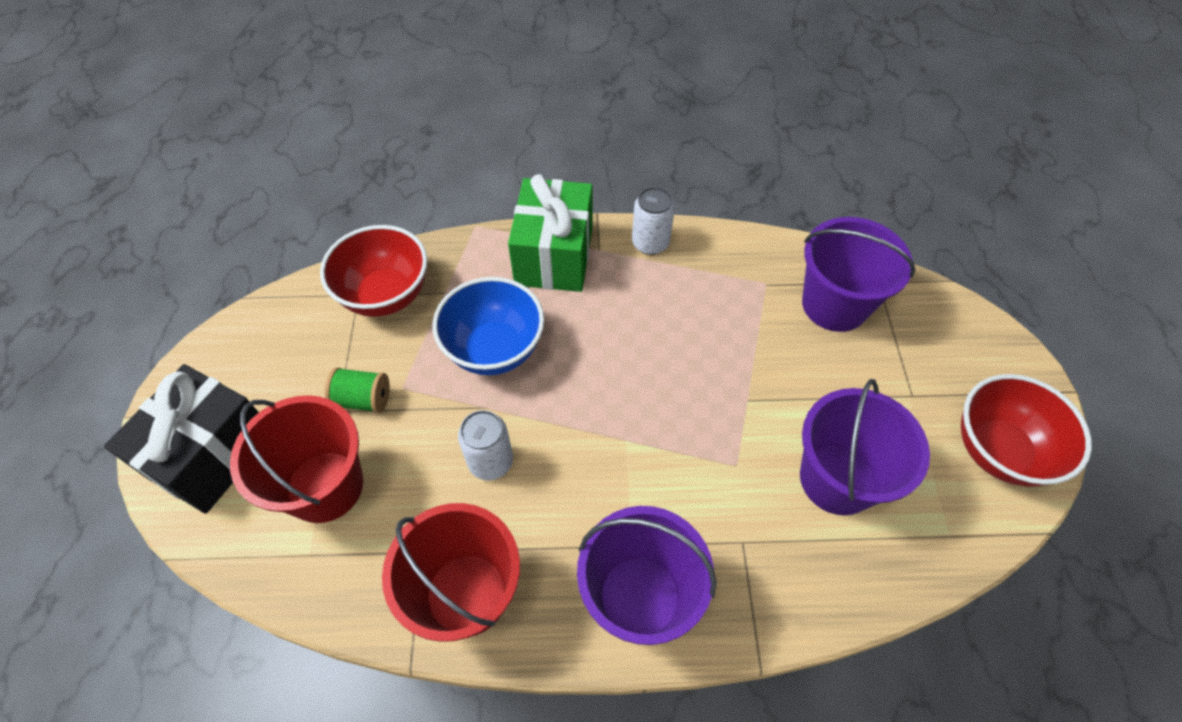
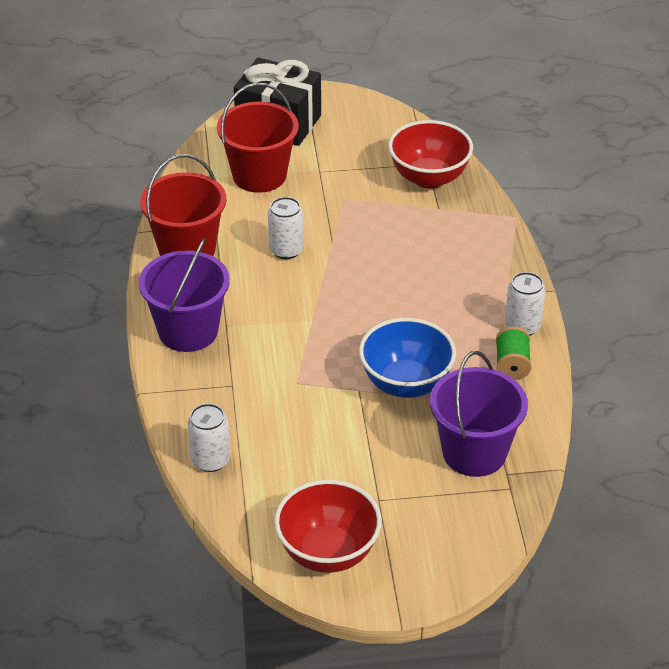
camera: 85 degrees right, 15 degrees down
(363, 399) = (330, 181): green spool -> green spool (512, 365)
(494, 349) = (386, 241): blue bowl -> blue bowl (406, 384)
(554, 256) = (492, 266): green gift -> none
(837, 479) = (290, 442): purple bucket -> none
(877, 574) = (210, 460): none -> white can

